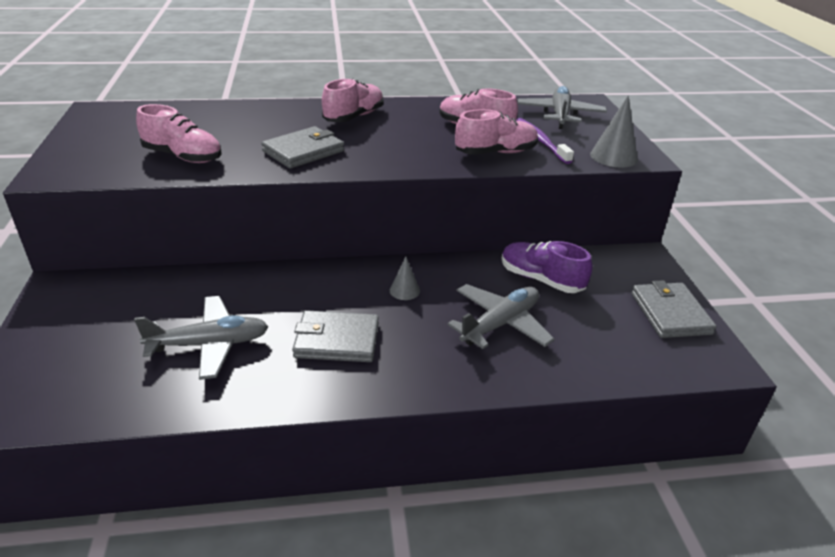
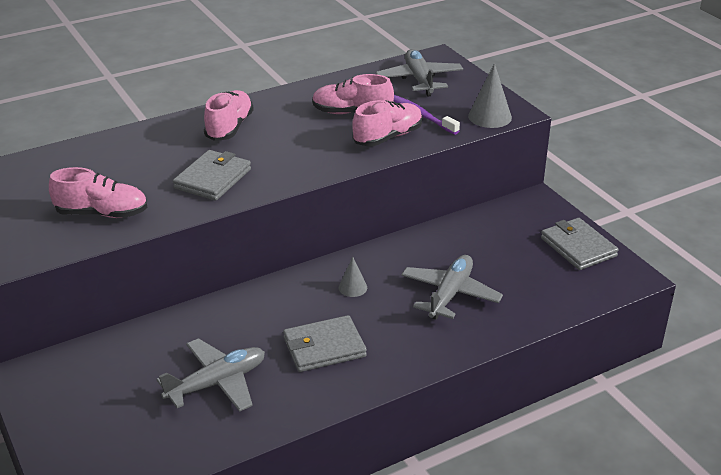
camera: 20 degrees left, 0 degrees up
(541, 279) = (462, 245): purple shoe -> none

